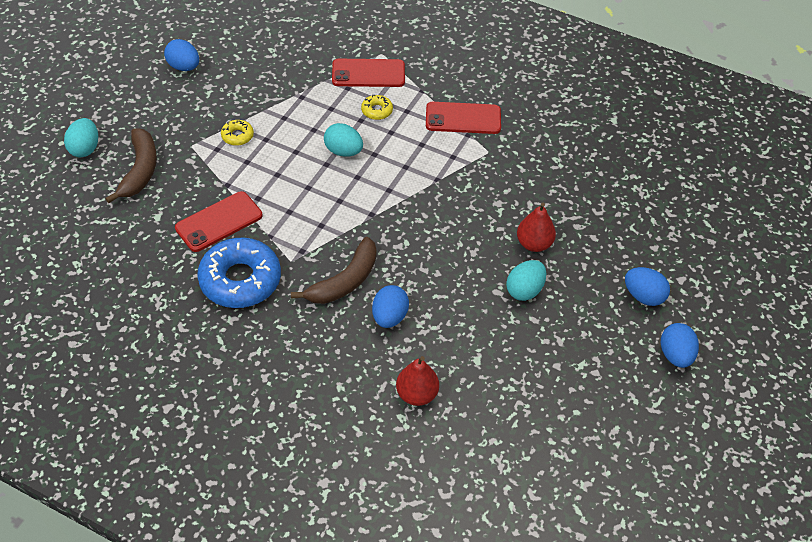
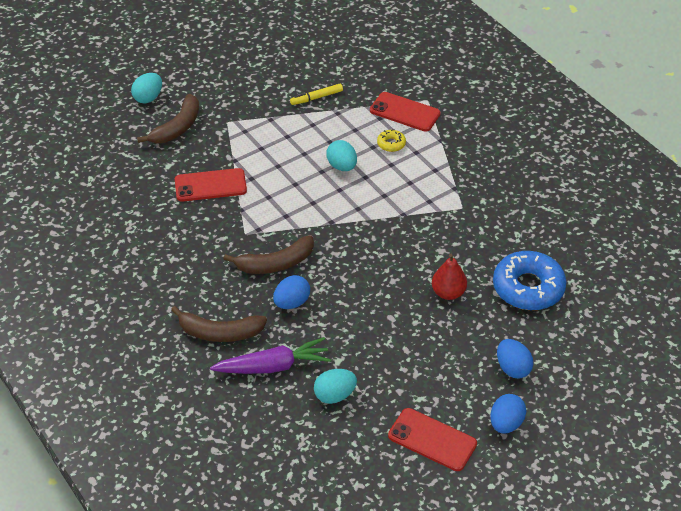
camera: 30 degrees right, 5 degrees down
(184, 67) = (261, 60): blue egg -> none
(237, 136) = (267, 126): yellow donut -> none
(240, 280) = (198, 233): blue donut -> blue donut (528, 288)
(269, 88) = (316, 98): none -> yellow marker
(336, 381) = (219, 332): none -> brown banana
(416, 394) = (273, 366): red pear -> purple carrot
(463, 118) = (459, 174): red phone -> red phone (432, 440)
(524, 290) = (414, 325): turquoise egg -> turquoise egg (335, 395)

